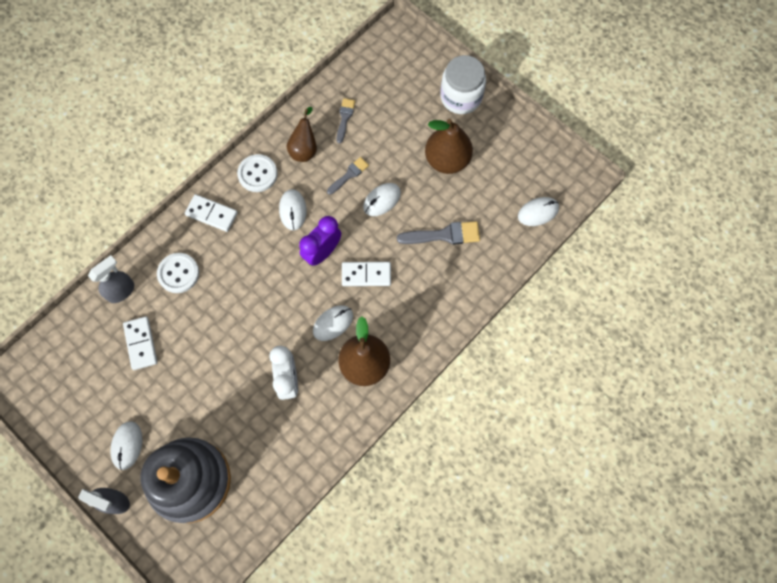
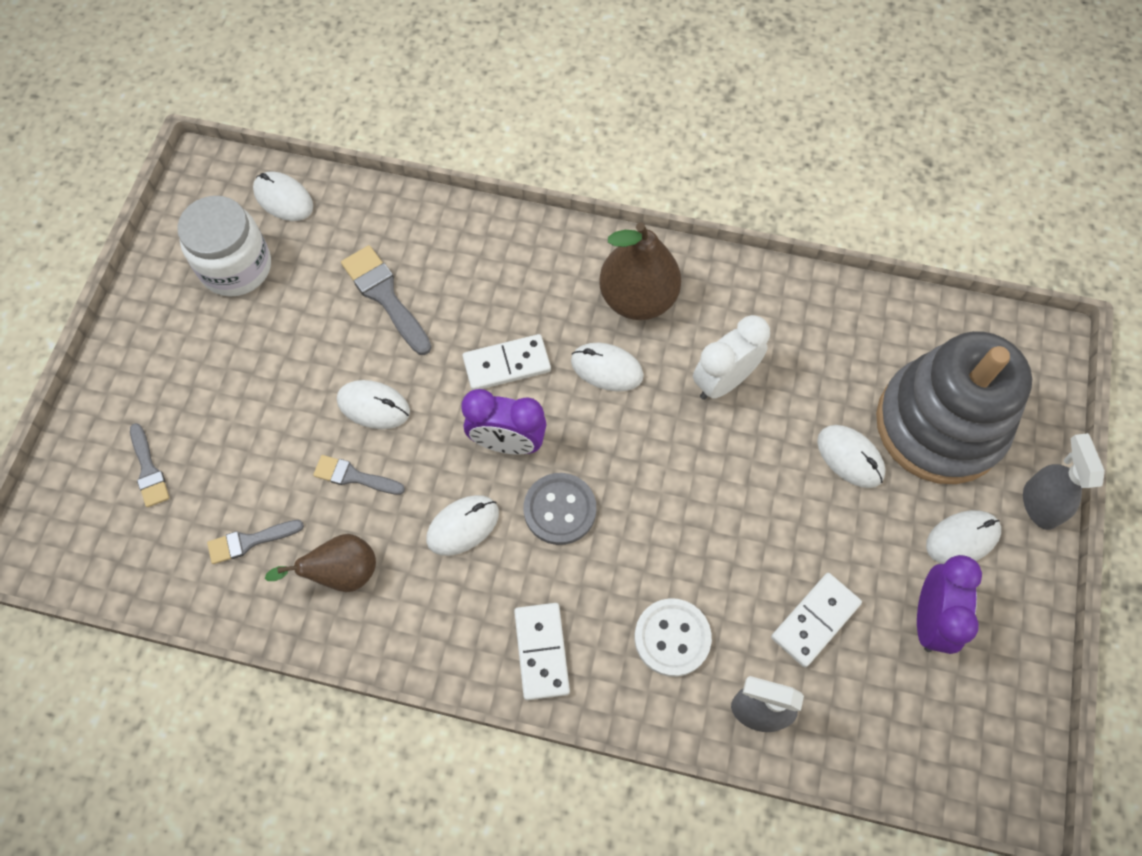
camera: 120 degrees left, 5 degrees down
(103, 399) = (930, 618): none -> purple clock
(205, 418) = (850, 457): none -> white mouse
(257, 174) = (428, 621): white button -> none
(272, 258) = (560, 509): none -> grey button
(366, 274) = (507, 364): white domino -> white domino turned 75 degrees counterclockwise
(408, 90) = (149, 470): none -> grey brush
(447, 160) = (255, 351): brown pear -> none
(461, 97) = (126, 386): white jar -> white jar (236, 267)

